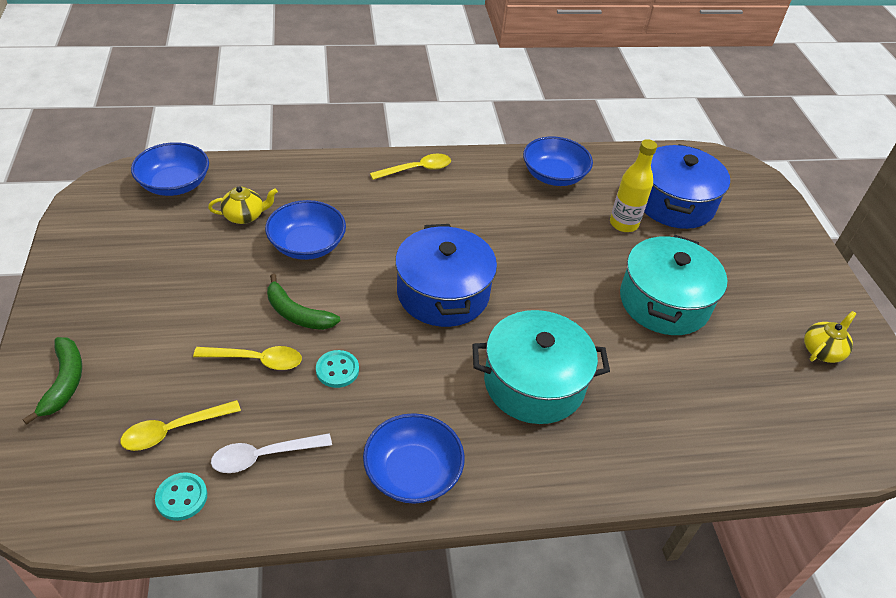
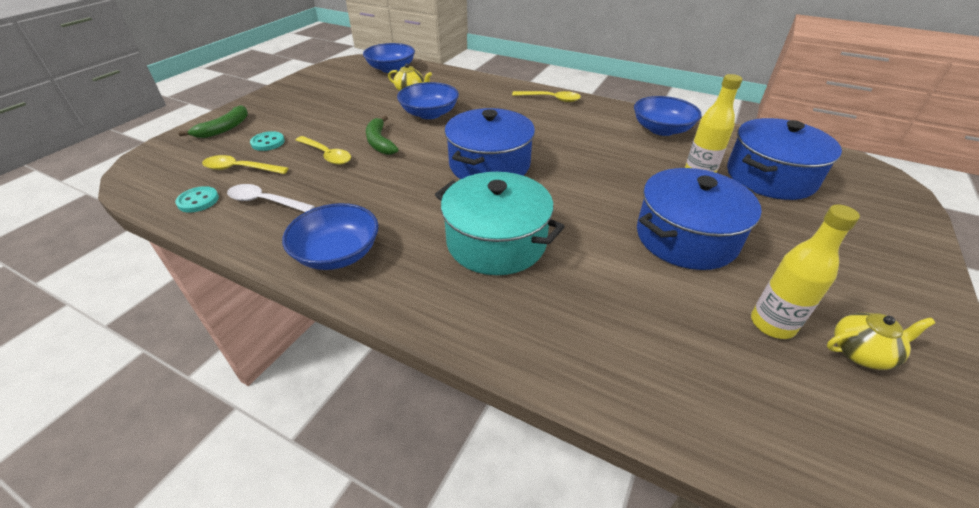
camera: 40 degrees right, 5 degrees down
(337, 370) = (366, 178): turquoise button -> turquoise button (268, 142)
(664, 302) = (686, 237): turquoise pot -> blue pot
(766, 356) = (772, 324): none -> yellow bottle

